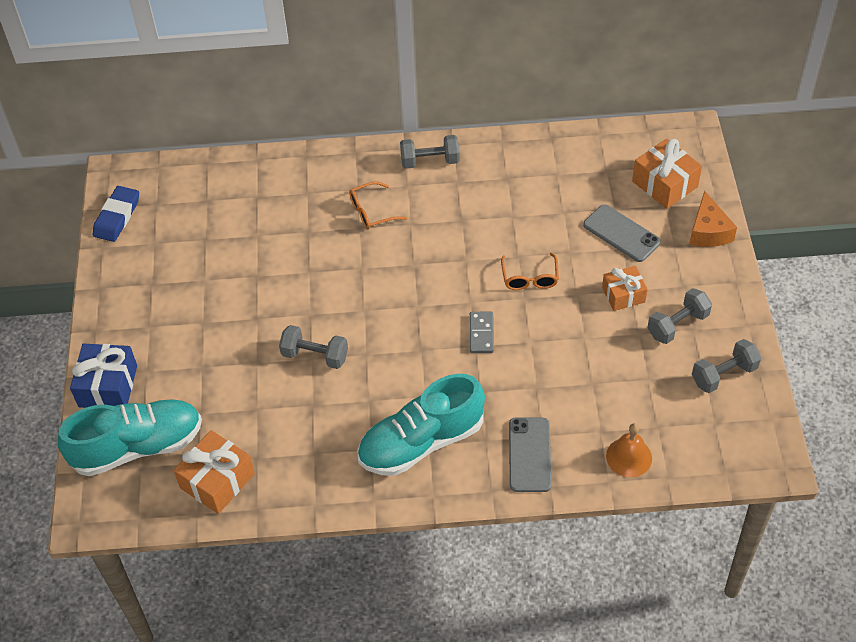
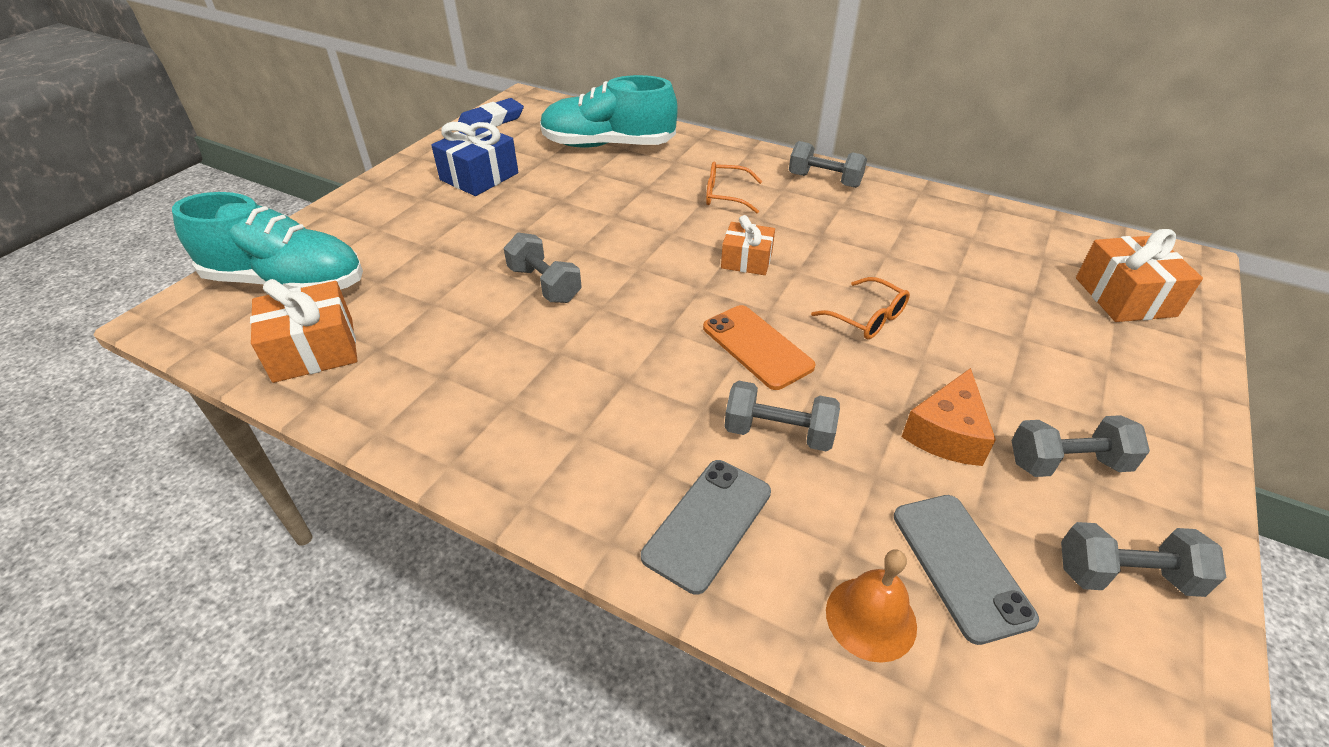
camera: 30 degrees right, 10 degrees down
(108, 386) = (330, 225): blue gift -> blue gift (479, 176)
(421, 442) = (573, 428): turquoise shoe -> turquoise shoe (608, 145)
(481, 333) = (757, 347): grey domino -> orange phone
(530, 278) = (866, 318): orange glasses -> orange glasses turned 75 degrees counterclockwise
(530, 385) = (778, 433): none -> grey dumbbell
(621, 233) = (1029, 323): grey phone -> grey phone (960, 565)
(623, 295) = (994, 389): orange gift -> orange gift (746, 260)
(708, 231) = (1175, 370): orange cheese -> orange cheese (947, 433)

